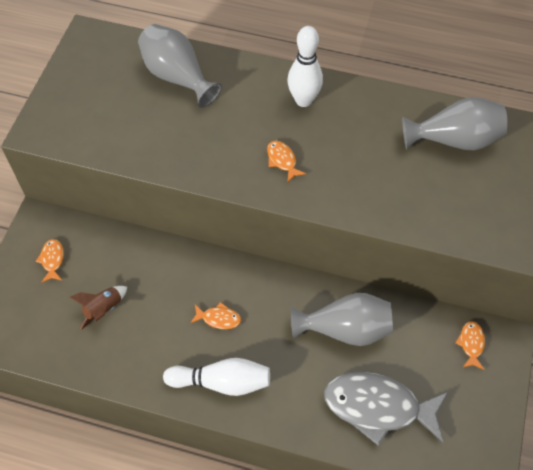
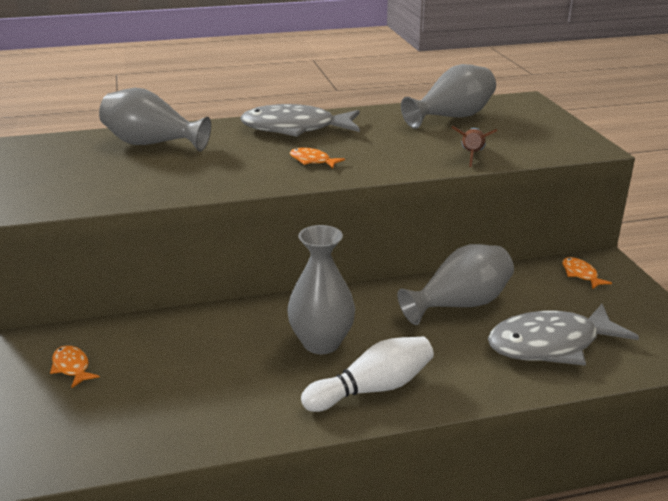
camera: 30 degrees left, 30 degrees down
(103, 309) = (174, 384): brown rocket -> brown rocket (472, 155)
(218, 318) = (321, 343): orange fish -> grey vase
(303, 100) = (295, 129): white bowling pin -> grey fish

